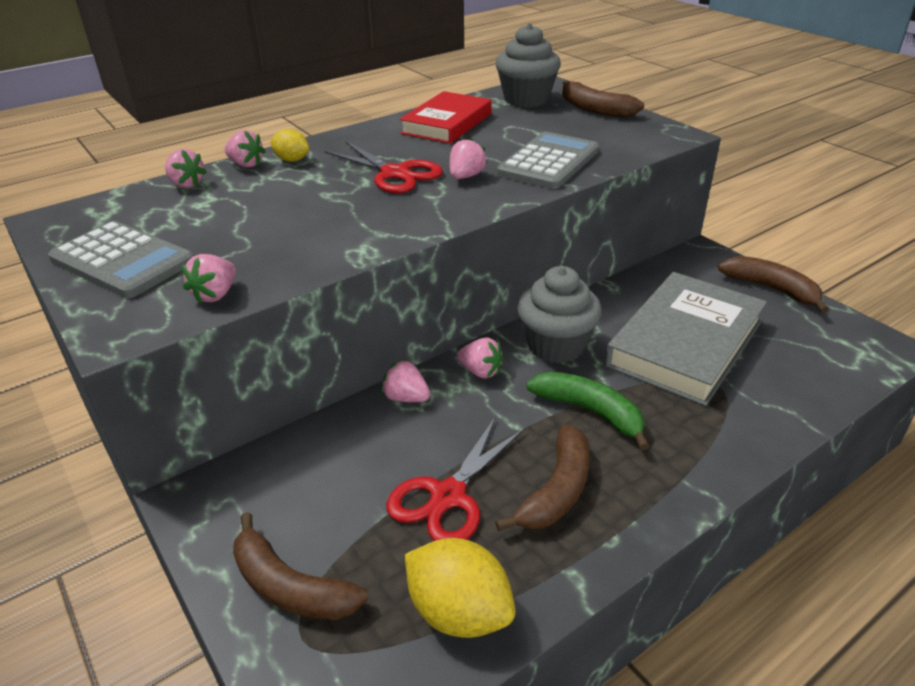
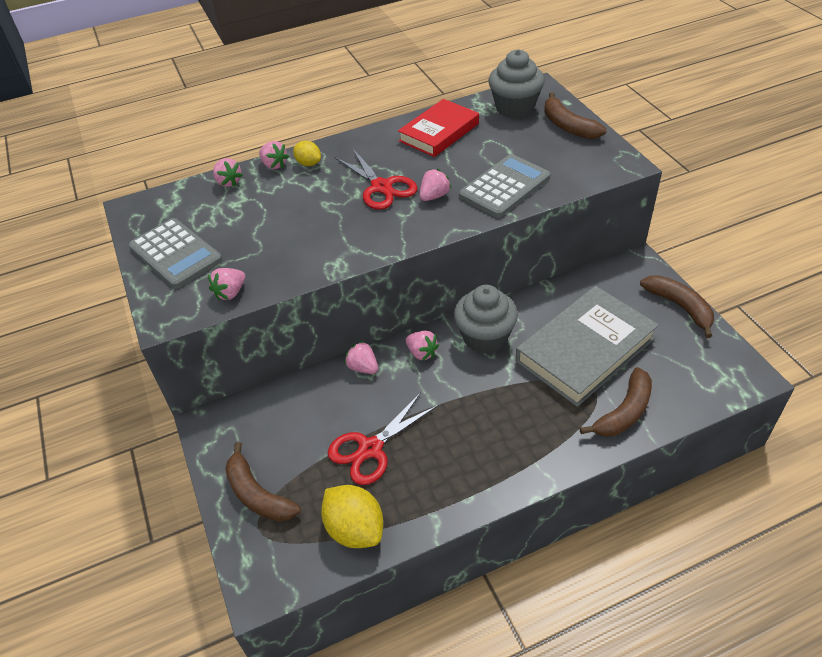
camera: 15 degrees right, 10 degrees up
(556, 490) = (444, 456): brown banana -> brown banana (624, 412)
(590, 412) = (489, 398): green banana -> none

